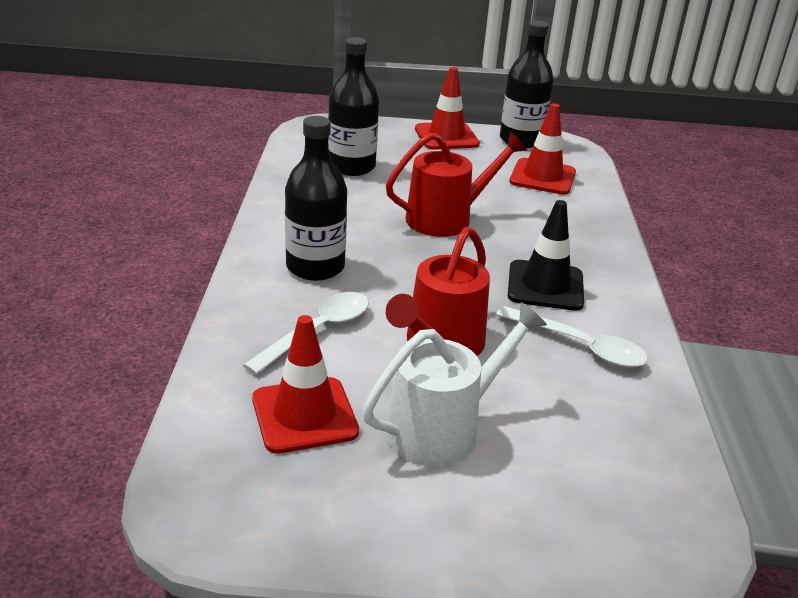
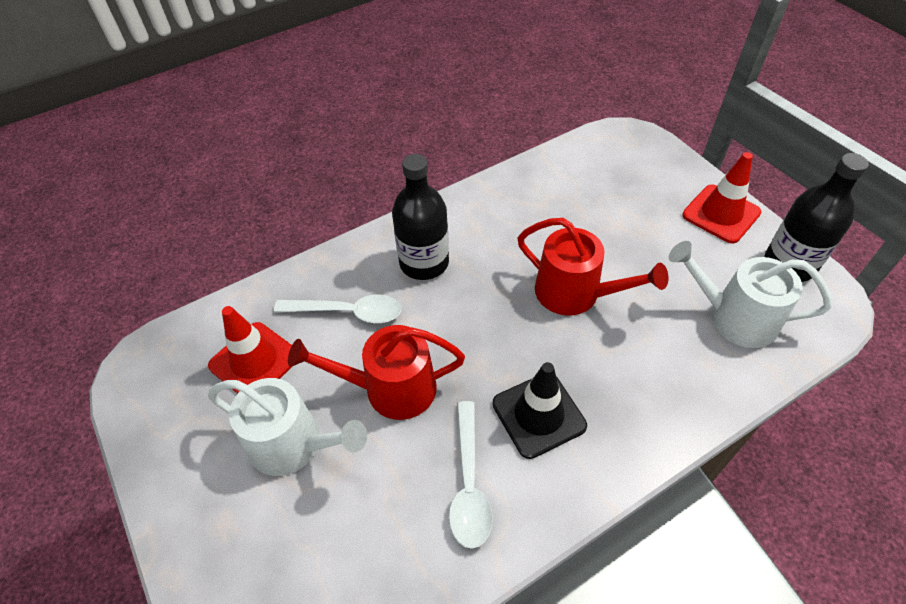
camera: 60 degrees right, 20 degrees up
(351, 166) = (589, 193): black bottle -> none
(542, 177) = (734, 317): red traffic cone -> white watering can

